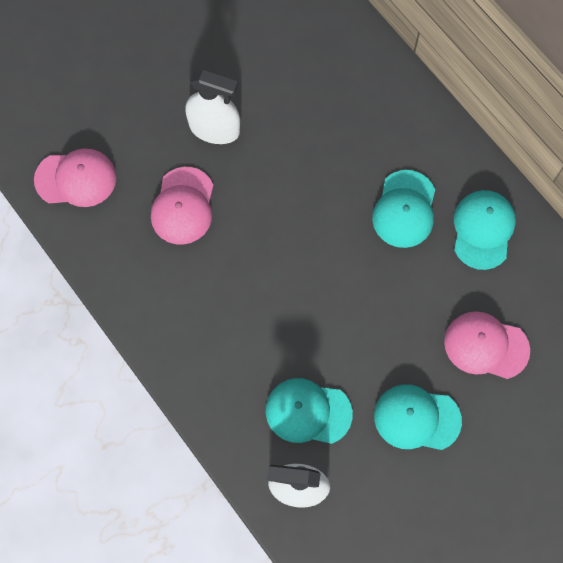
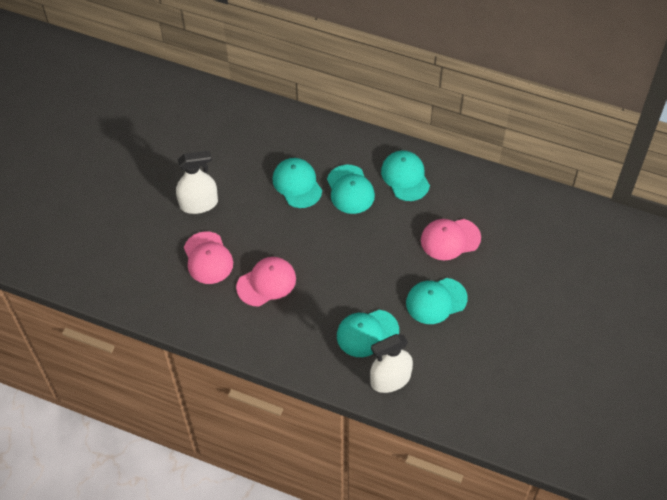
camera: 30 degrees left, 15 degrees down
(76, 179) = (125, 278): pink cap -> pink cap (266, 283)
(345, 166) = (297, 184): none -> turquoise cap

